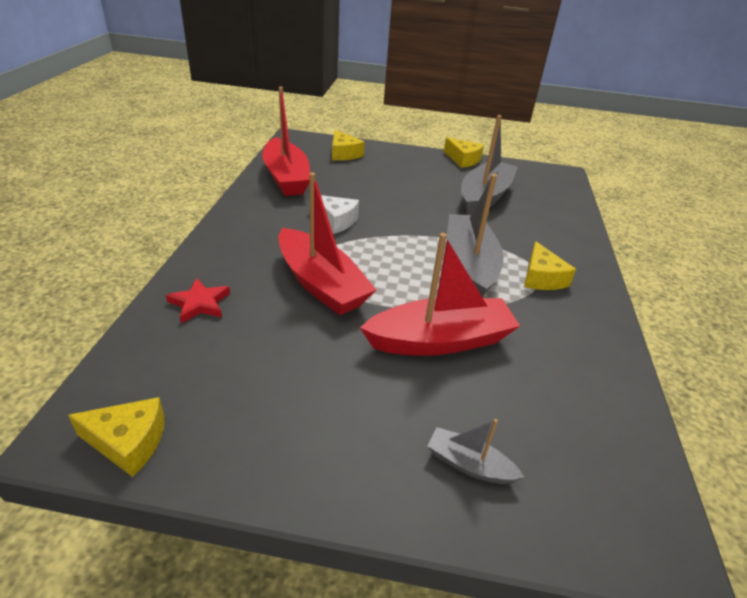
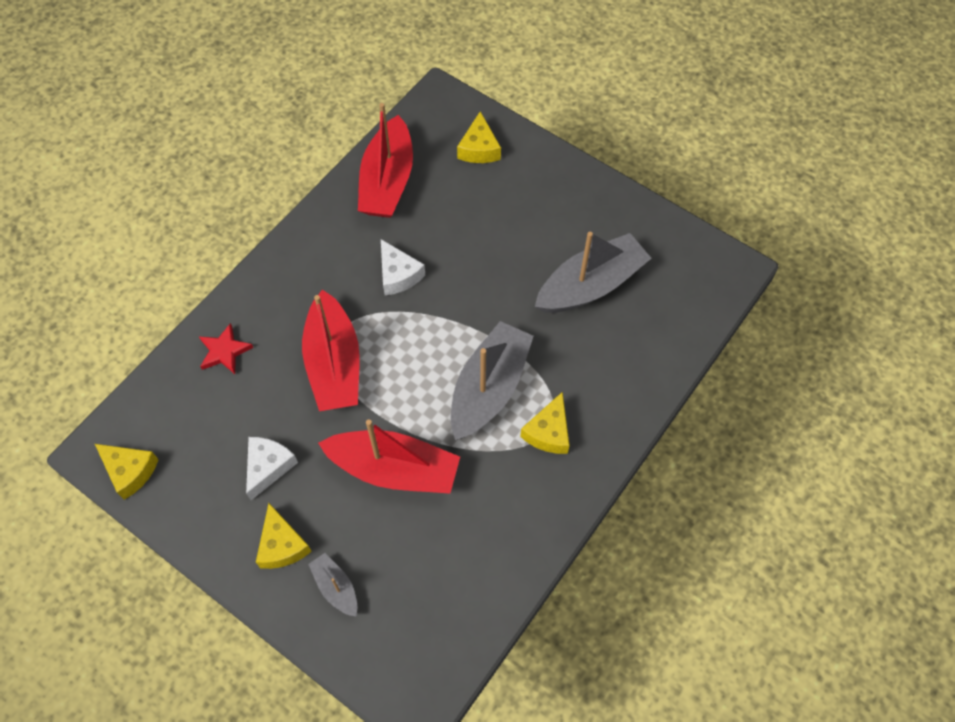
camera: 30 degrees right, 25 degrees up
(308, 380) = (268, 467): none -> white cheese
(463, 159) = (622, 201): yellow cheese -> yellow cheese (282, 545)

